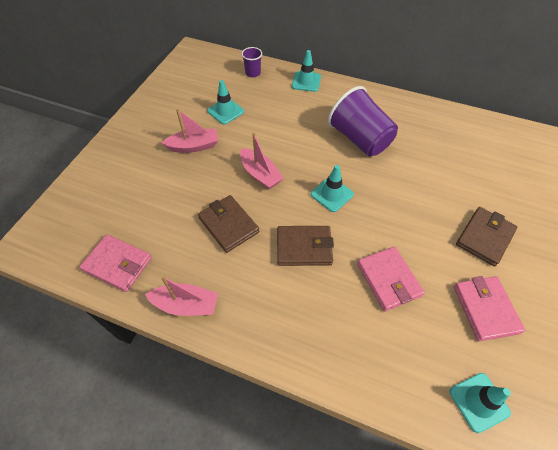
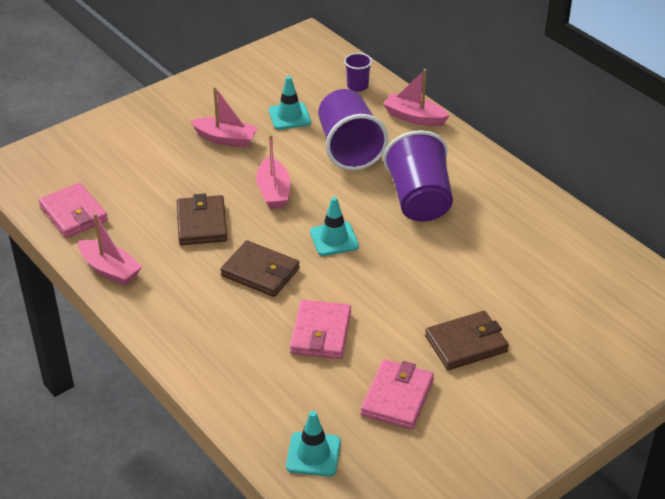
camera: 30 degrees right, 15 degrees down
(284, 120) = (349, 149): none -> purple cup
(306, 82) = (414, 117): turquoise traffic cone -> pink boat

